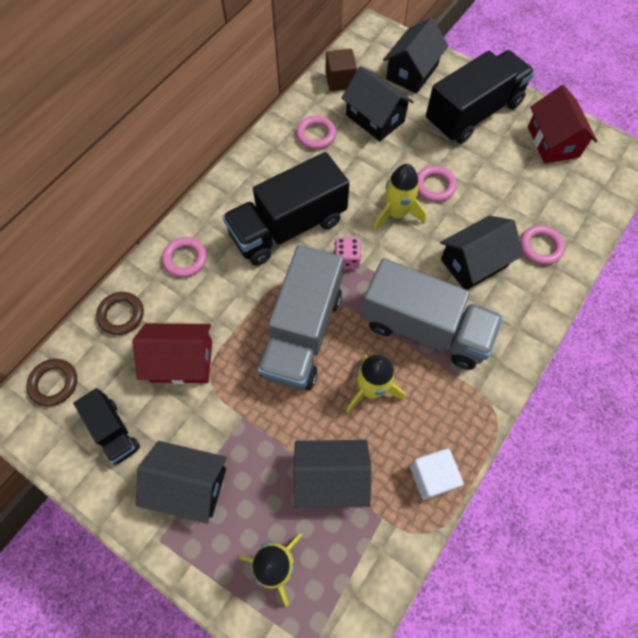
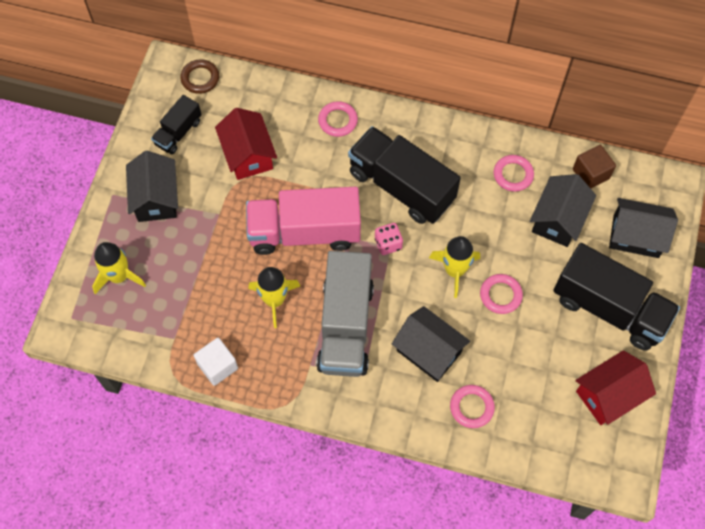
camera: 70 degrees right, 0 degrees up
(121, 315) = (271, 97): brown ring -> none
(302, 333) = (304, 232): grey truck -> pink truck
(331, 477) = (193, 292): black house -> none

